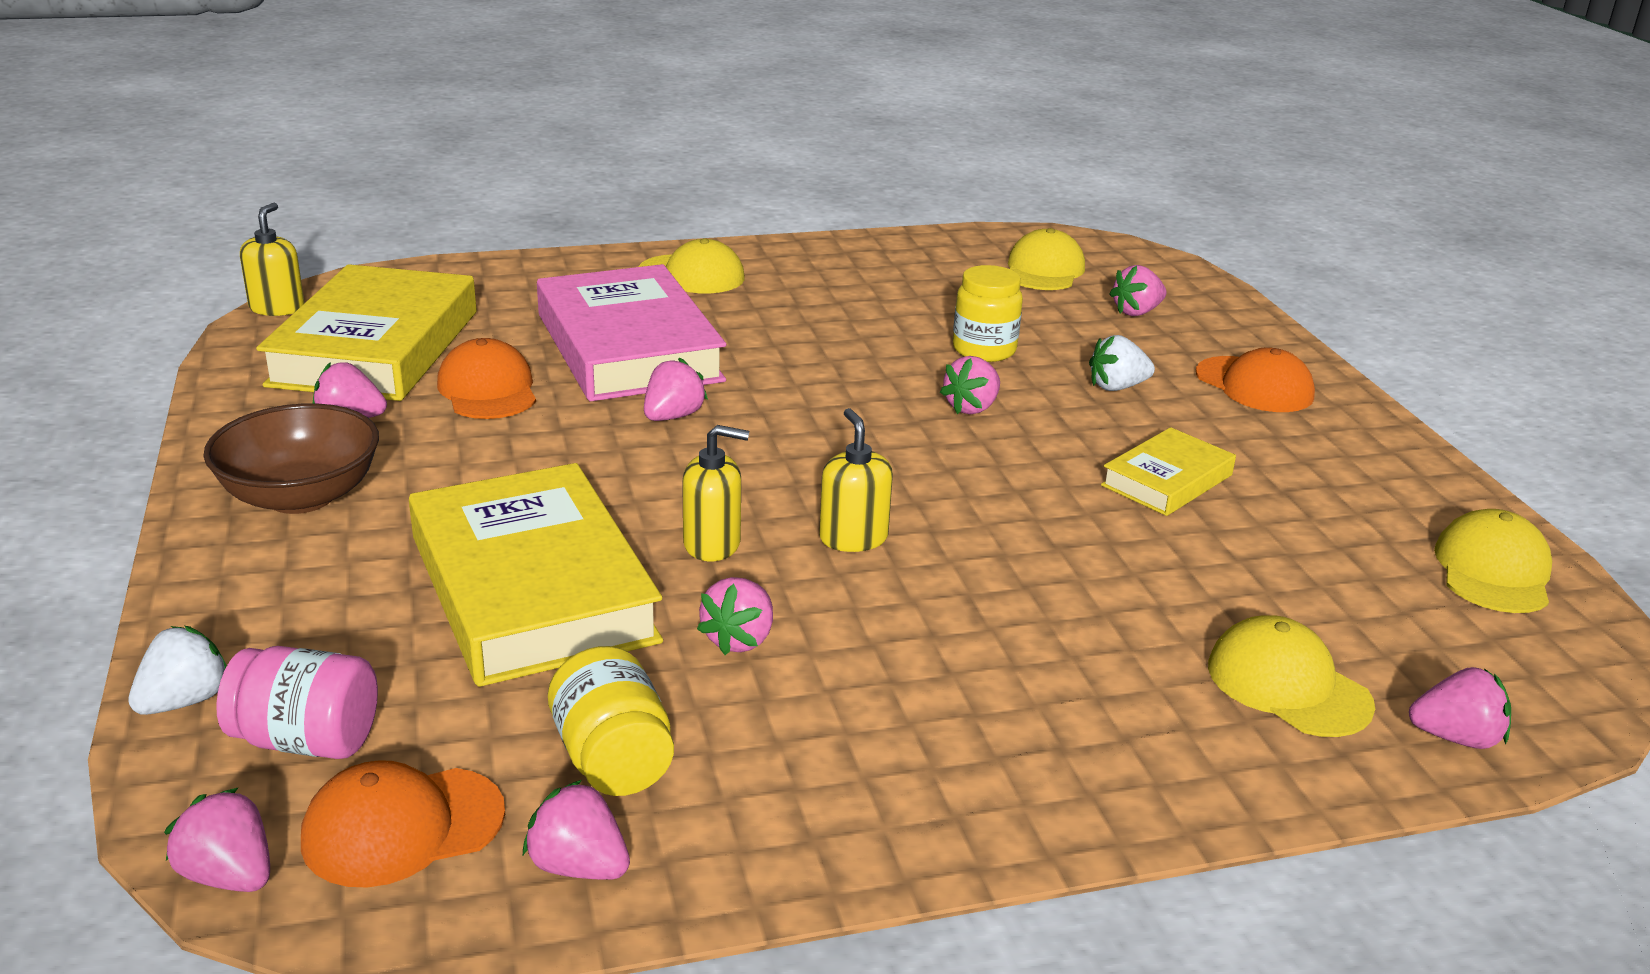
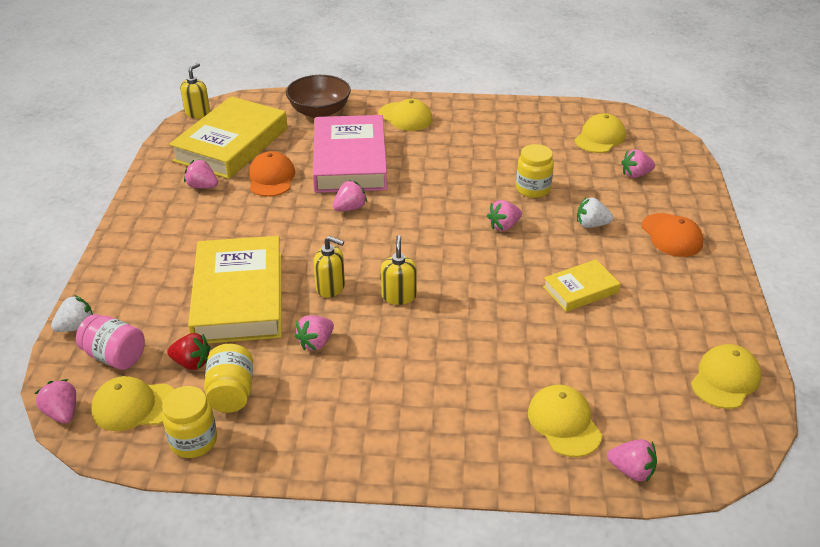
camera: 20 degrees right, 10 degrees up
(301, 496) = (163, 228): brown bowl -> brown bowl (319, 112)
(402, 827) = (134, 406): orange cap -> yellow cap
(493, 721) = (192, 363): none -> red strawberry
(579, 866) = (193, 441): pink strawberry -> yellow jar

